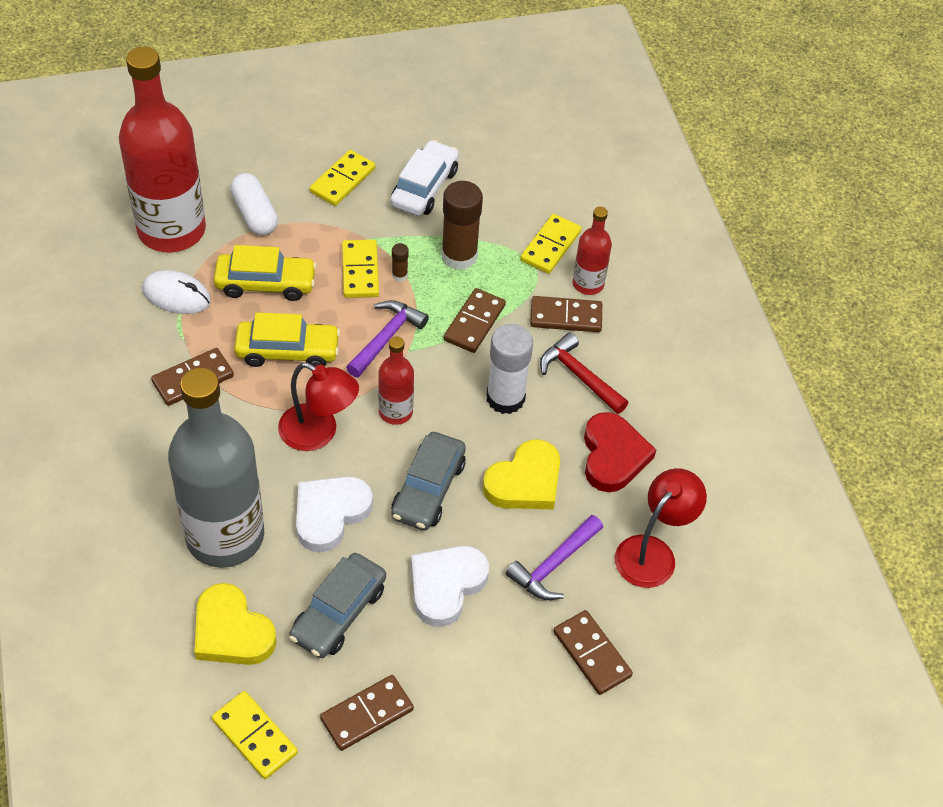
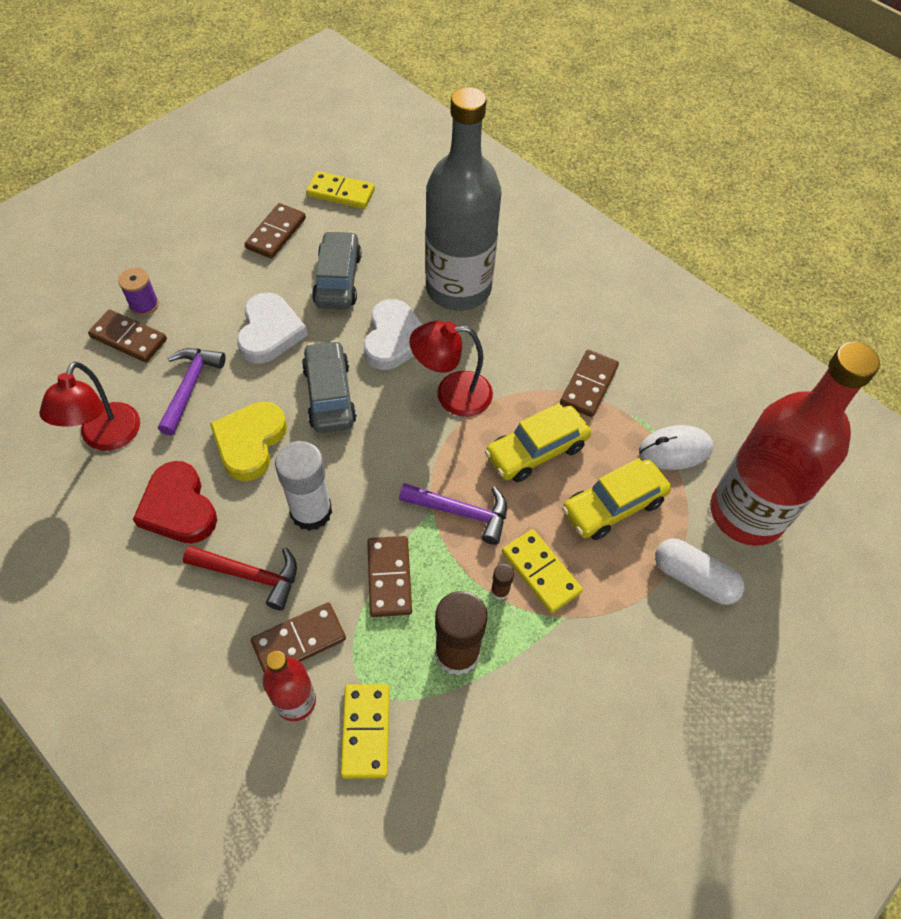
camera: 150 degrees right, 5 degrees up
(231, 631) = (403, 237): yellow heart -> none
(342, 180) = (651, 681): yellow domino -> none
(386, 338) = (461, 512): purple hammer -> purple hammer turned 75 degrees counterclockwise
(395, 412) = (402, 445): red bottle -> none
(424, 187) = (559, 730): white car -> none
(559, 690) = (144, 305): none -> purple spool

